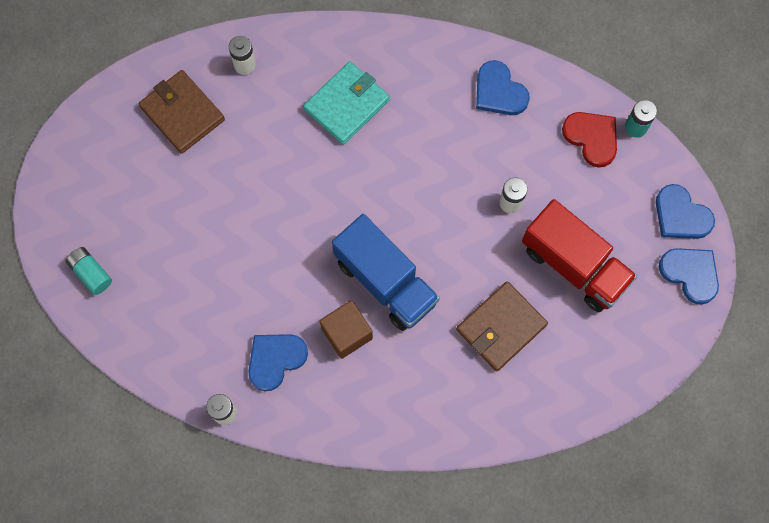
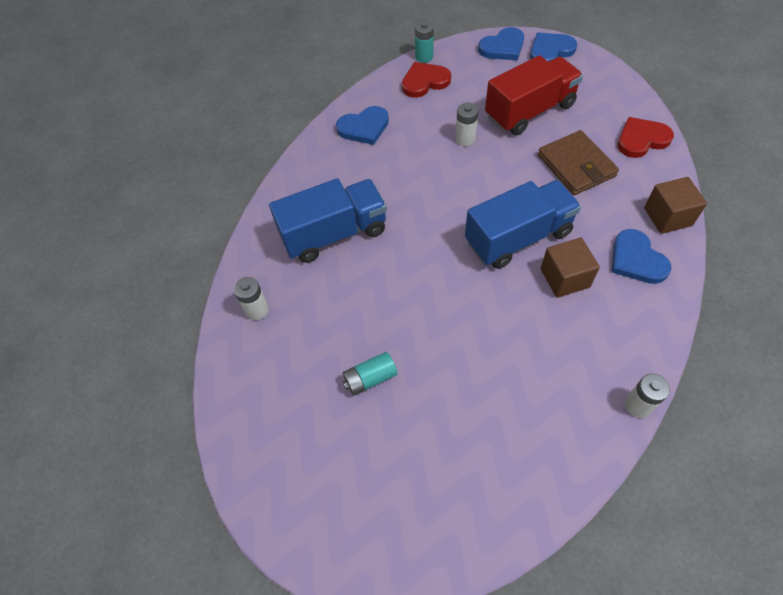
camera: 70 degrees left, 15 degrees down
(91, 273) = (448, 522): turquoise battery -> turquoise battery (370, 378)
(182, 113) = (287, 380): brown wallet -> none
(275, 359) = (583, 345): blue heart -> blue heart (636, 260)
(346, 105) = (334, 234): turquoise wallet -> blue truck
(451, 429) = (667, 217): none -> brown cube
(561, 395) = (641, 139): none -> red heart

